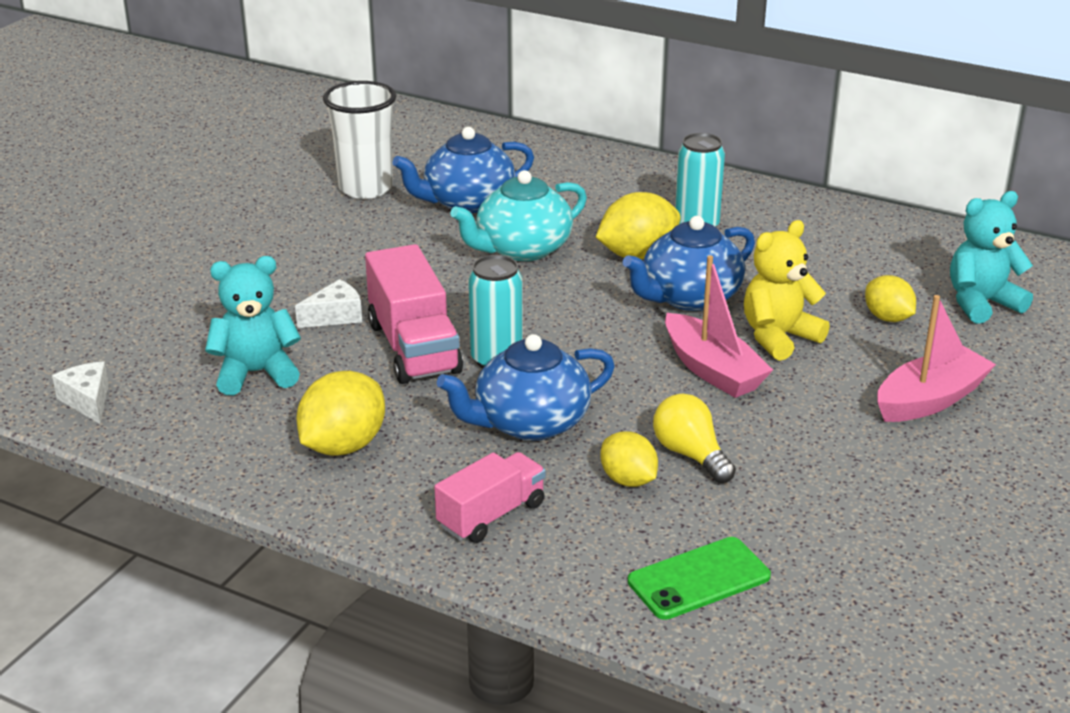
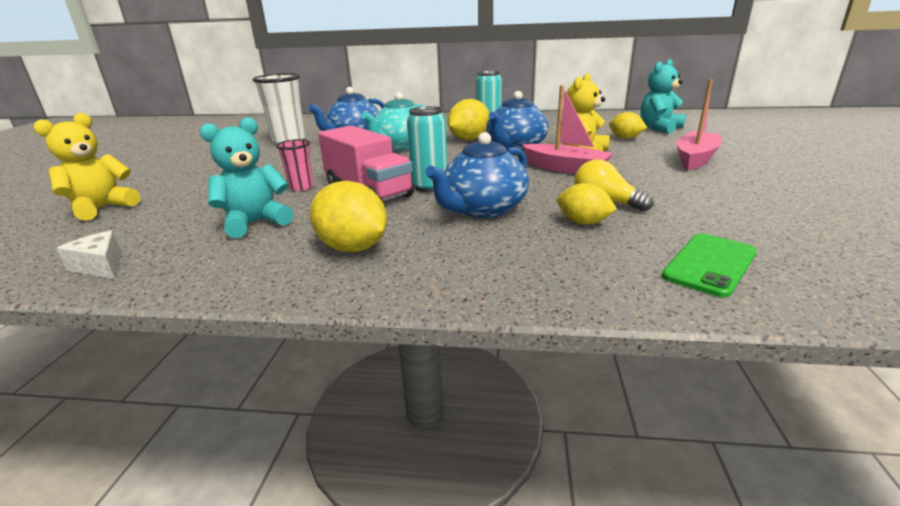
camera: 20 degrees left, 5 degrees down
(94, 297) = (102, 208): none -> yellow teddy bear
(335, 316) = (301, 187): white cheese -> pink cup
(343, 446) = (353, 248): yellow lemon -> yellow lemon turned 60 degrees counterclockwise
(491, 515) = (510, 263): pink truck -> none

